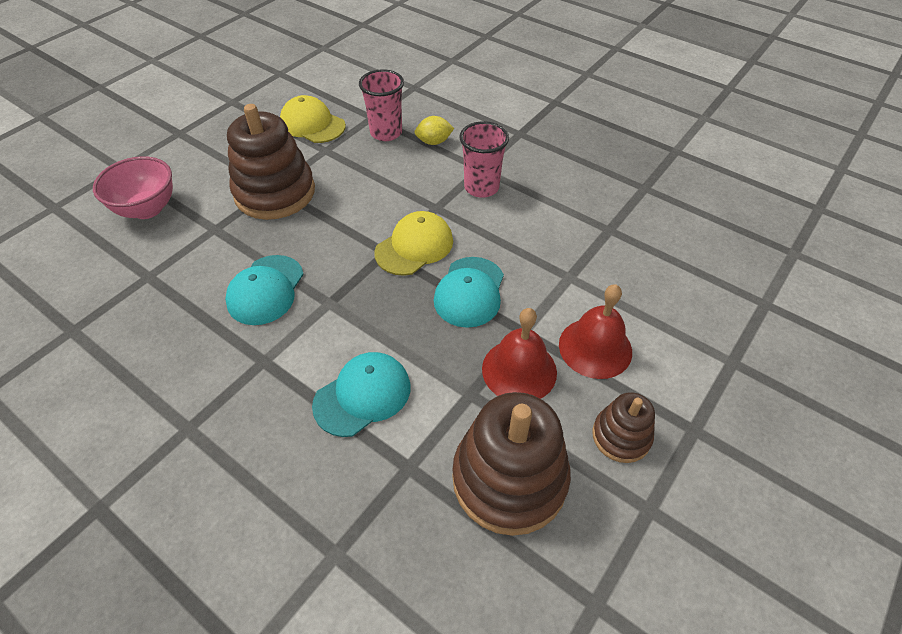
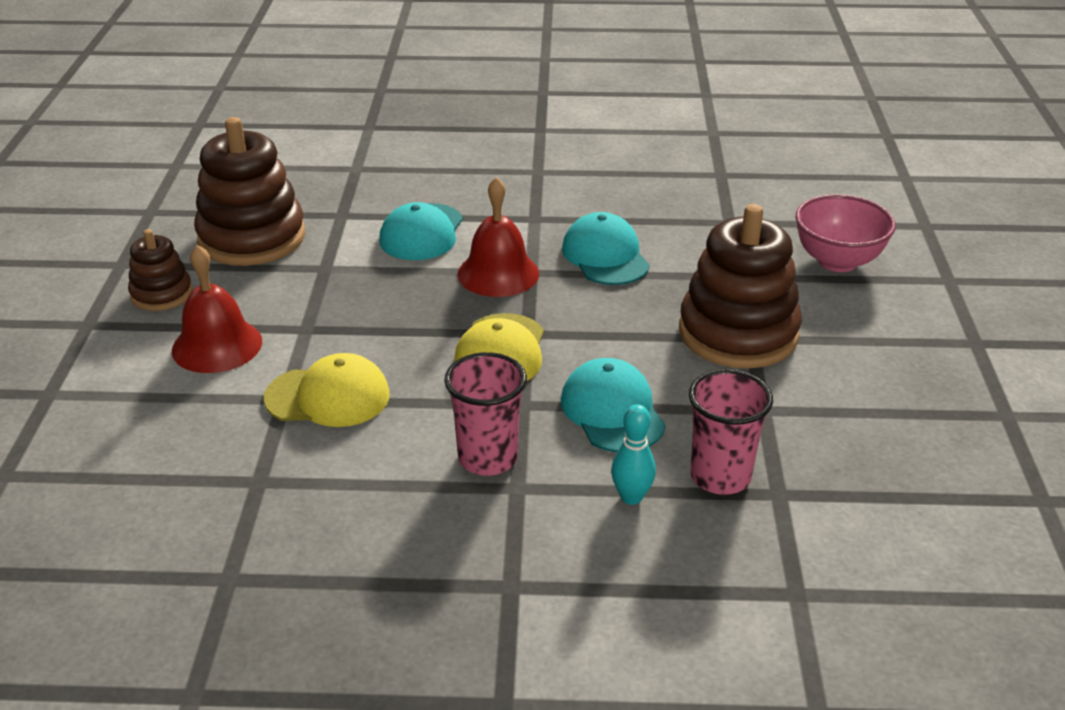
camera: 145 degrees right, 15 degrees down
(312, 124) = (840, 437): yellow cap -> yellow cap (328, 397)
(434, 142) = (631, 497): yellow lemon -> turquoise bowling pin
(469, 292) = (393, 337): turquoise cap -> turquoise cap (612, 411)
(519, 370) = (289, 299): red bell -> red bell (498, 273)

